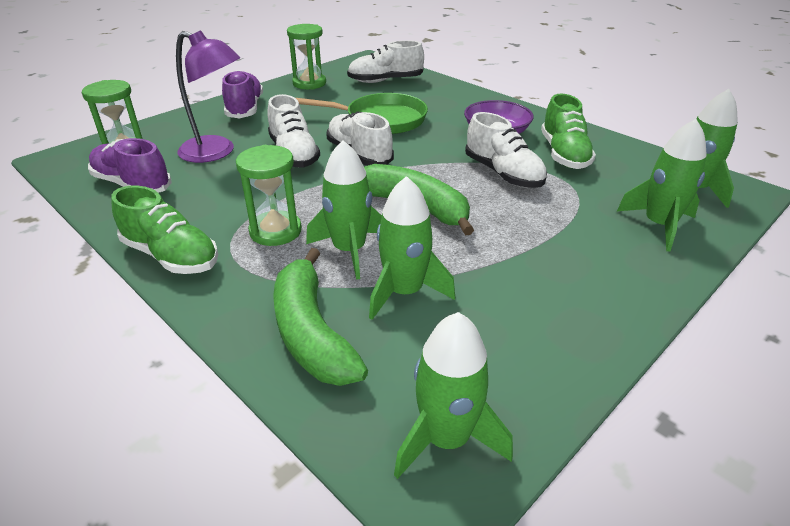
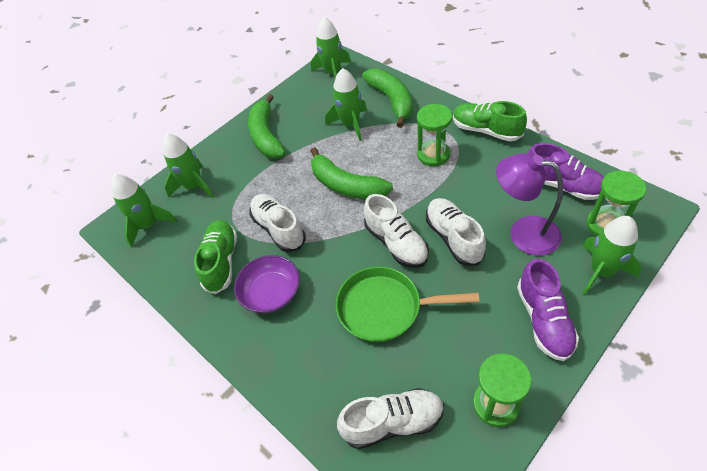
camera: 175 degrees left, 15 degrees up
(349, 250) = (384, 146): green rocket -> green rocket (601, 271)
(570, 289) = (266, 136): none -> green banana

